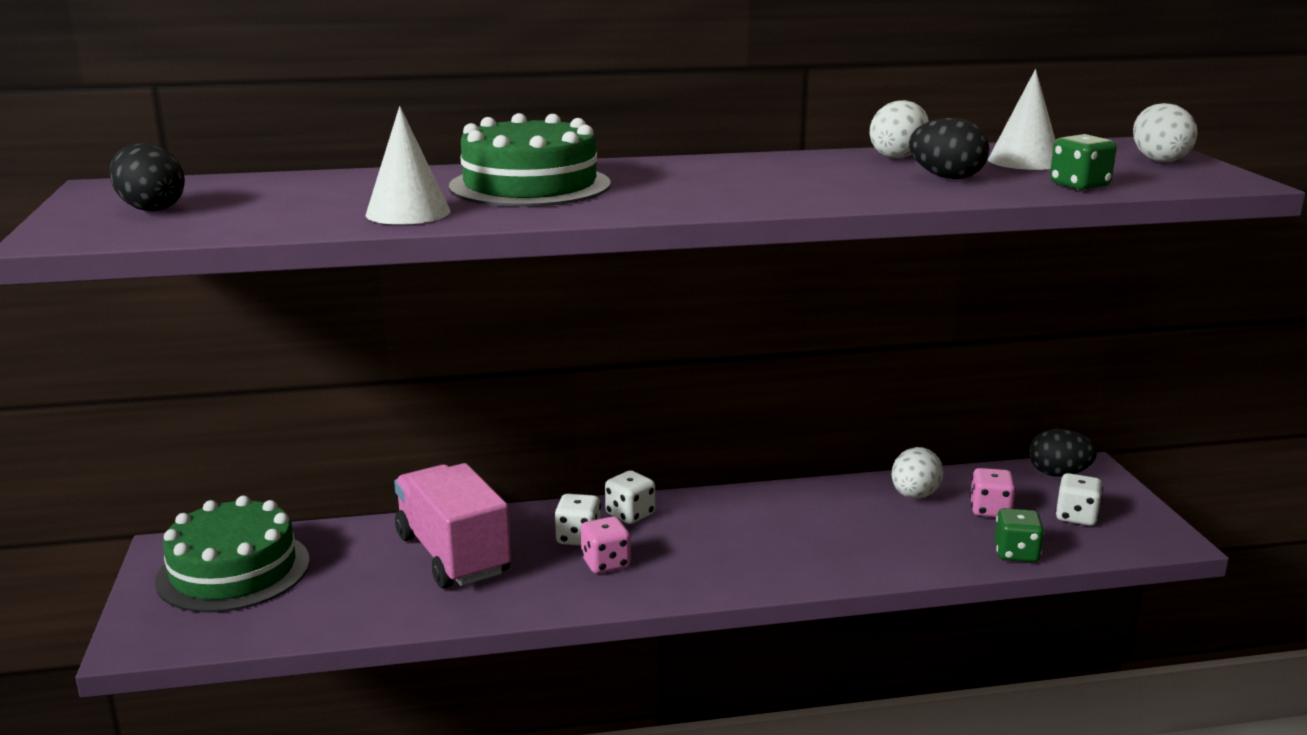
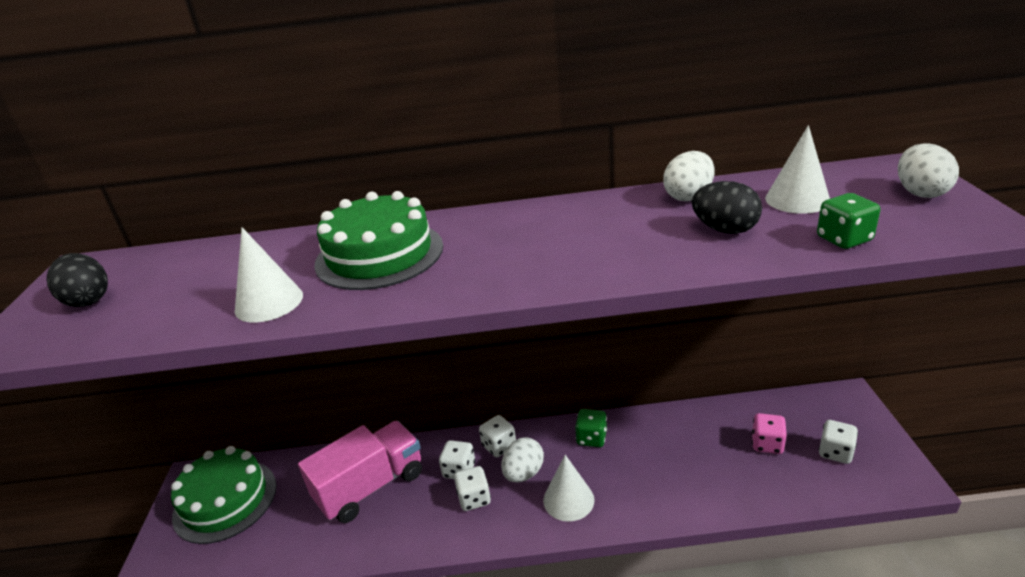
camera: 10 degrees right, 10 degrees up
(453, 554) = (371, 487): pink truck -> pink truck turned 75 degrees clockwise
(605, 563) = (474, 498): pink dice -> white dice
(737, 562) = (568, 500): none -> white cone
(914, 496) = (709, 427): white egg -> white egg (523, 473)
(1016, 553) = (784, 494): green dice -> green dice (591, 438)
(1058, 474) = (824, 403): black egg -> none

